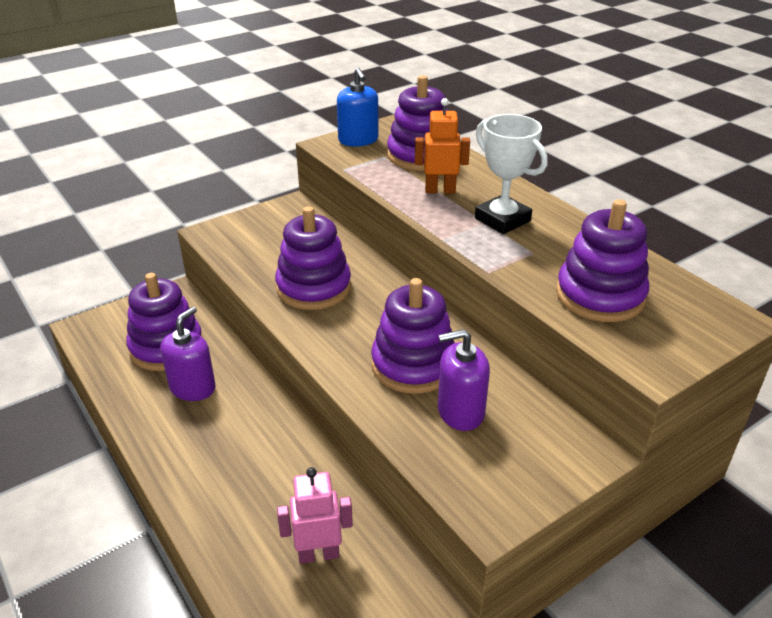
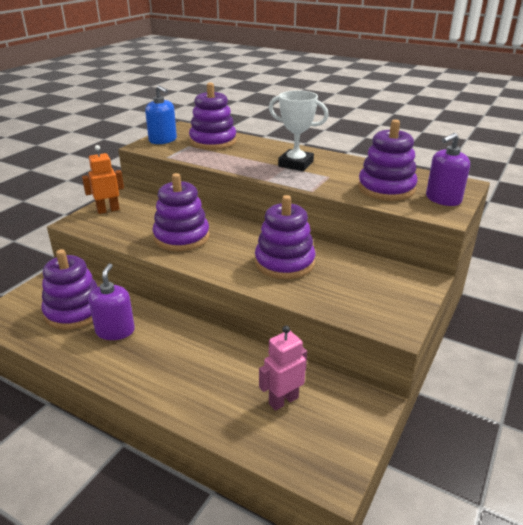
camera: 25 degrees left, 5 degrees down
(440, 190) = (243, 156): orange robot -> orange robot (108, 210)
(460, 411) = (334, 279): purple soap dispenser -> purple soap dispenser (443, 199)

